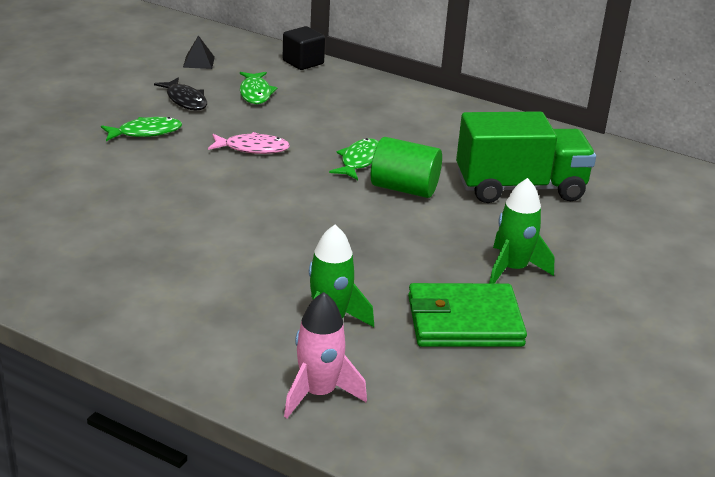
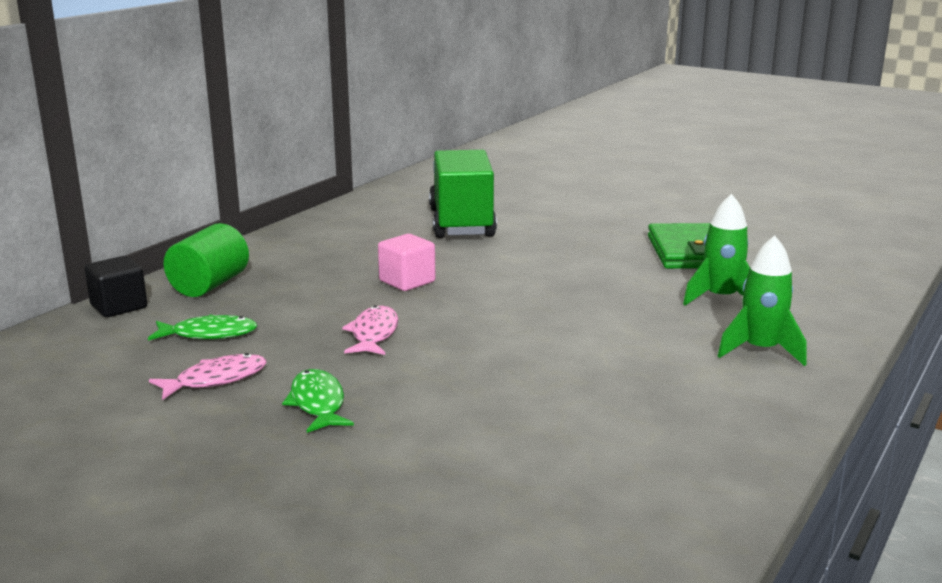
camera: 85 degrees left, 10 degrees down
(185, 100) = (216, 380): black fish -> pink fish
(198, 62) = (77, 375): black pyramid -> none
(318, 393) = (828, 303): pink rocket -> none
(359, 161) = (407, 281): green fish -> pink cube
(404, 188) = (468, 264): green cylinder -> green cylinder (209, 285)
(512, 269) = (604, 233): green rocket -> green rocket (760, 350)

